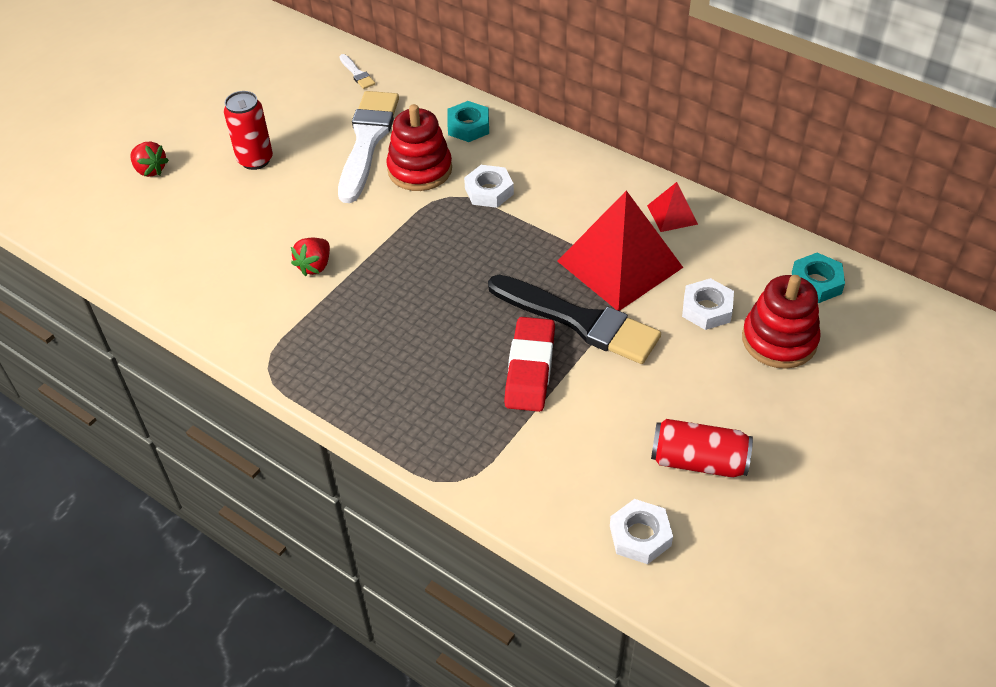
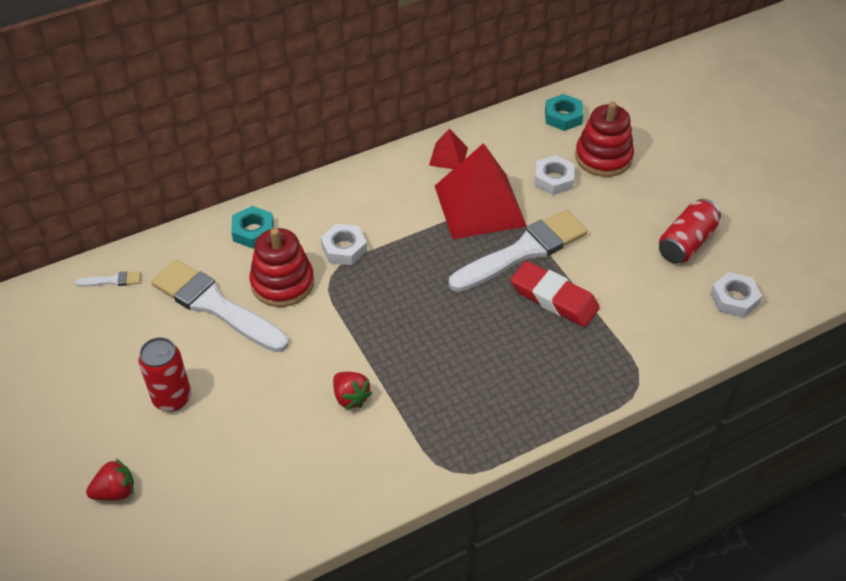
camera: 65 degrees left, 0 degrees up
(579, 321) = (523, 251): black brush -> white brush

